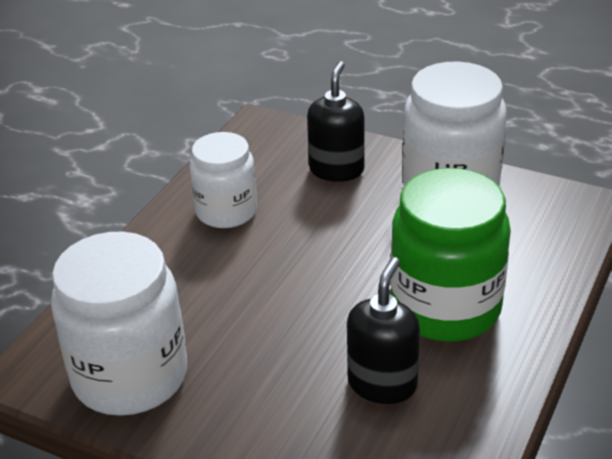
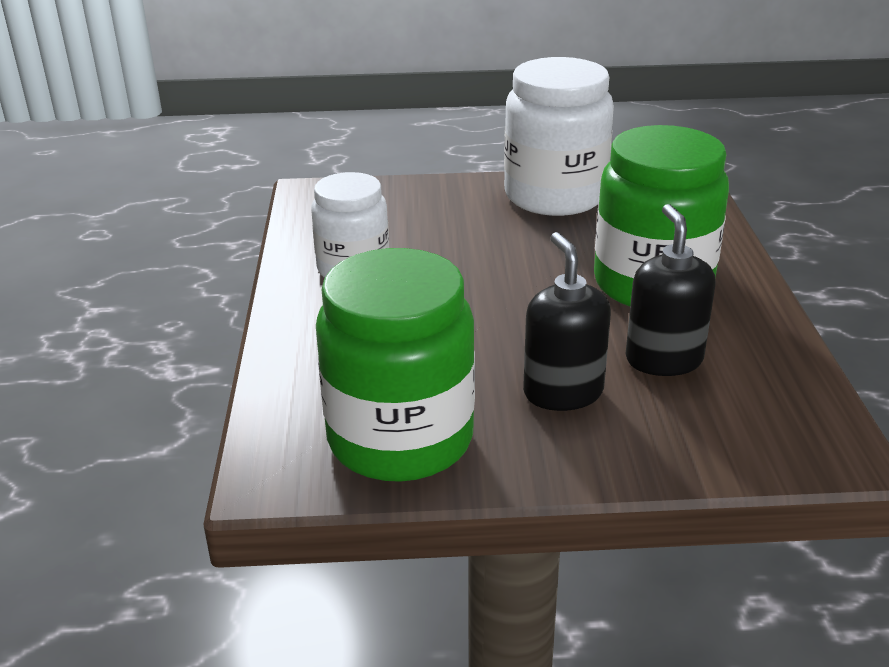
camera: 30 degrees left, 5 degrees down
(130, 376) = (400, 439): white jar -> green jar
(336, 170) = (431, 208): black soap dispenser -> black soap dispenser (563, 392)

